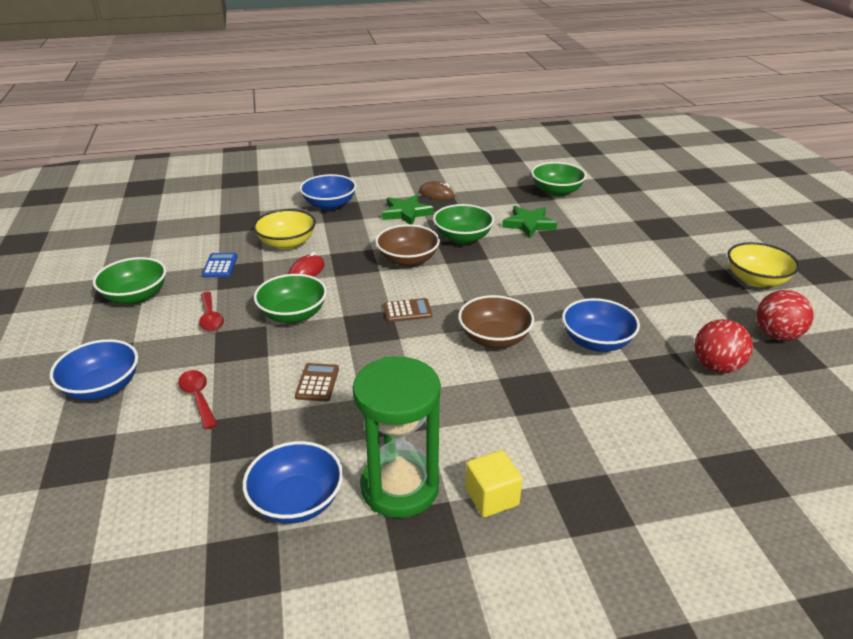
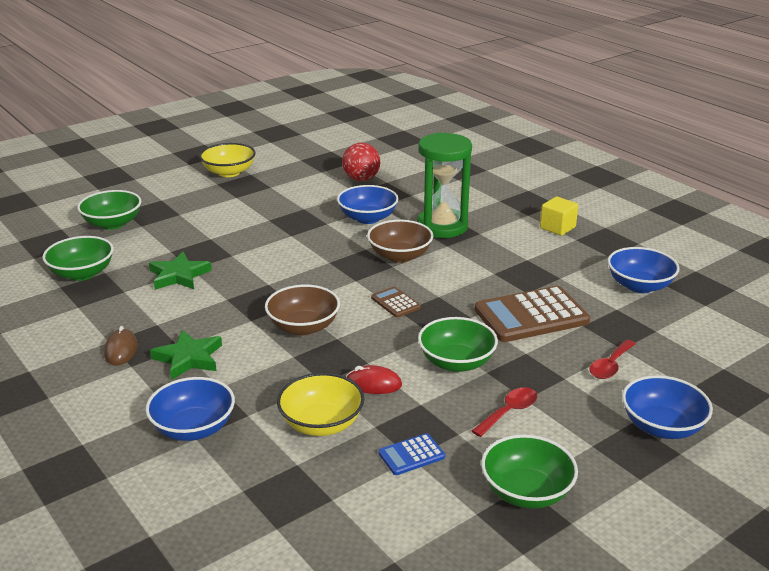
camera: 115 degrees left, 5 degrees down
(317, 383) = (531, 316): brown calculator -> brown calculator, size x2.11
(400, 487) = (586, 256): green hourglass -> green hourglass (442, 226)
(462, 238) = (232, 306): green bowl -> green bowl (112, 223)
(777, 335) = (305, 164): red ball -> none

